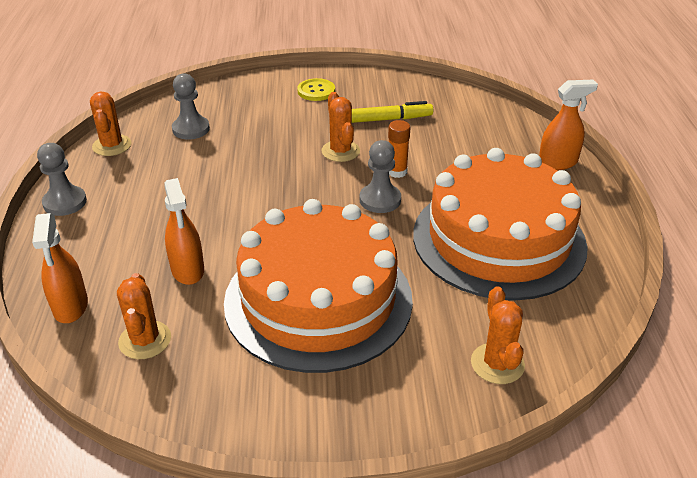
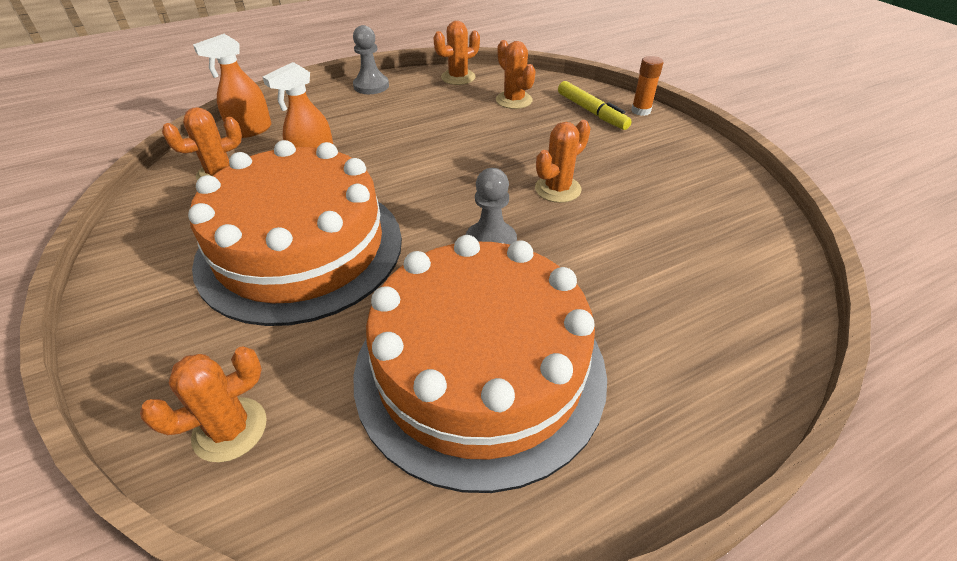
camera: 65 degrees right, 5 degrees up
(191, 129) = (514, 100): grey pawn -> orange cactus
(316, 91) = (653, 141): yellow button -> none
(387, 119) = (653, 203): yellow marker -> yellow marker (591, 112)
(397, 172) = (555, 239): orange glue stick -> orange glue stick (641, 111)
(558, 163) = (722, 397): orange spray bottle -> none

